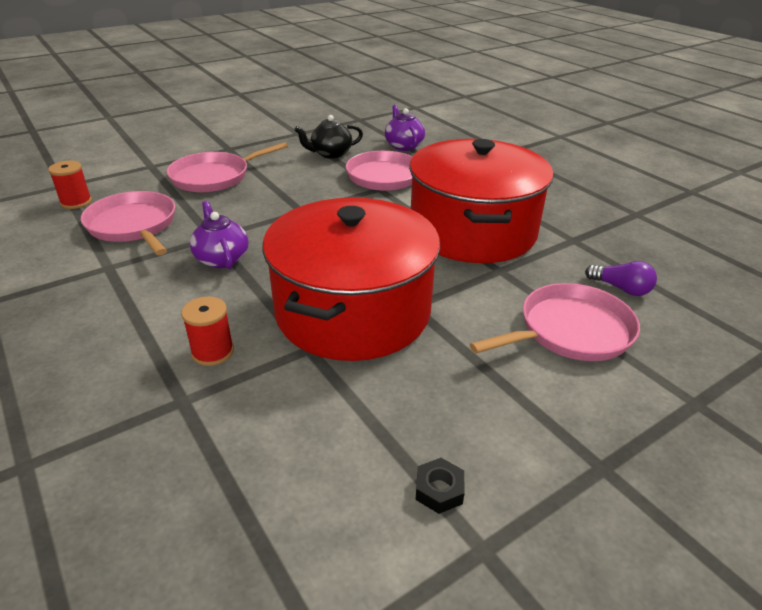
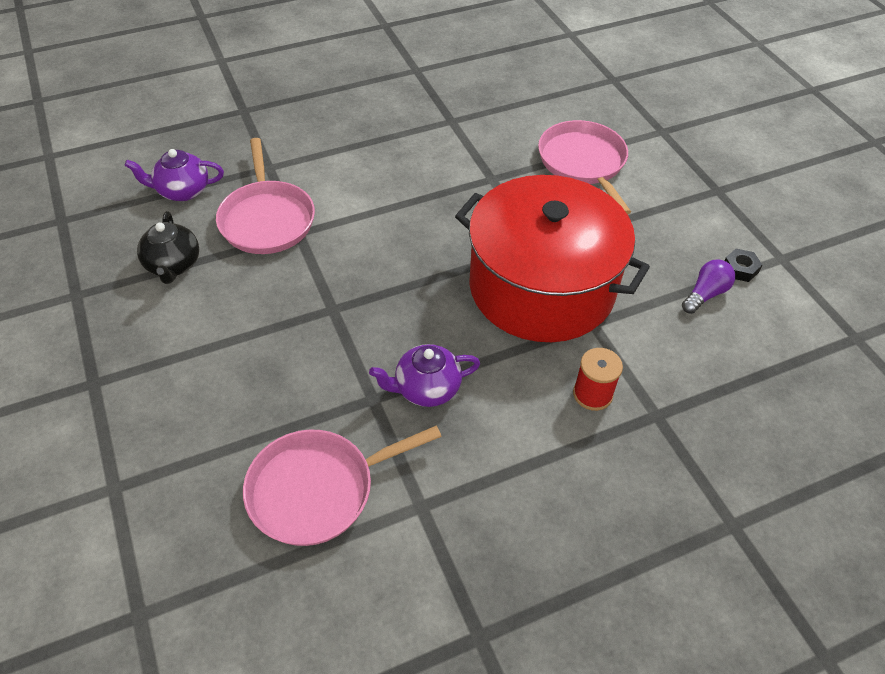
camera: 80 degrees left, 15 degrees up
(76, 202) = (214, 580): red spool -> none
(214, 177) = (194, 400): pink pan -> none
(472, 231) = (418, 179): red pot -> none
(621, 288) = (531, 119): purple light bulb -> purple light bulb (705, 294)

